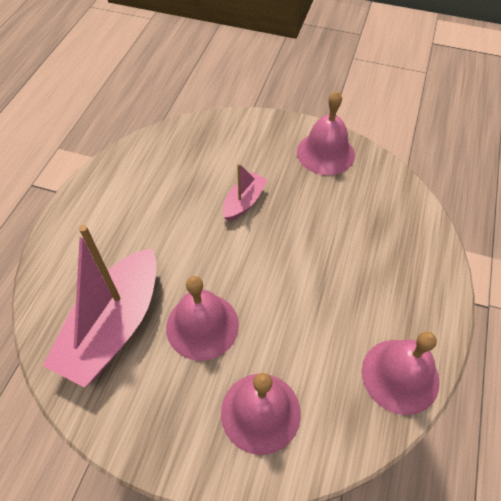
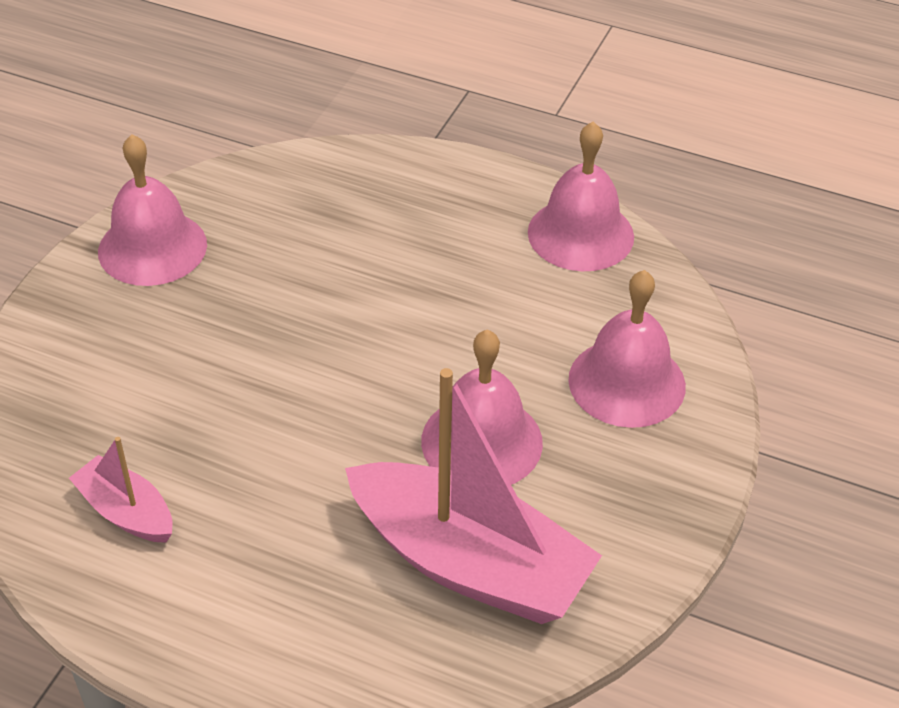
camera: 85 degrees left, 10 degrees down
(244, 202) = (236, 369): pink boat -> pink boat (126, 512)

